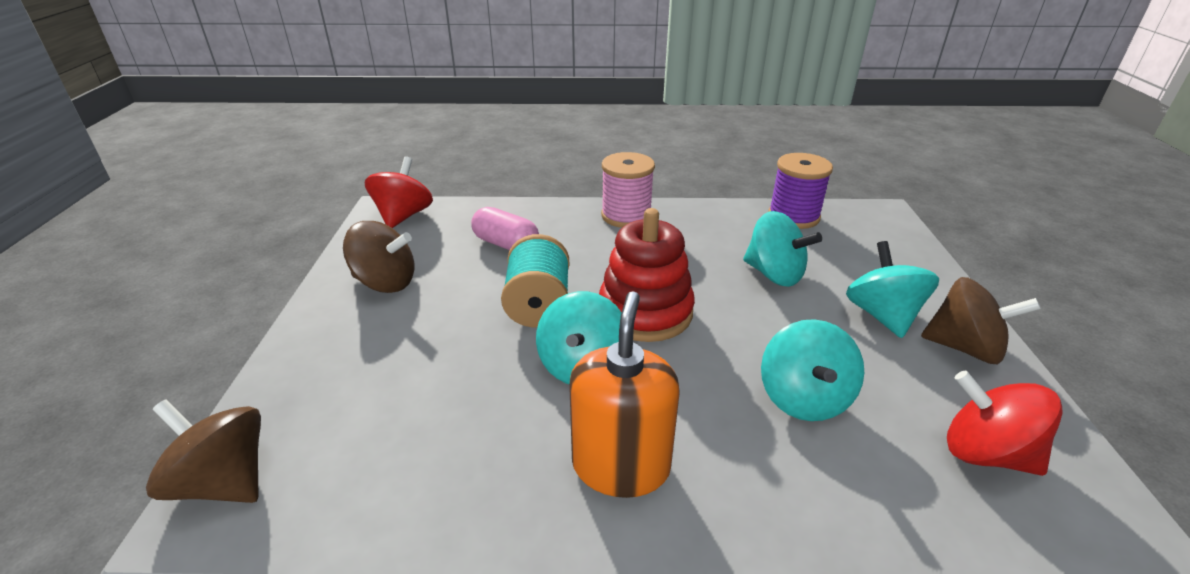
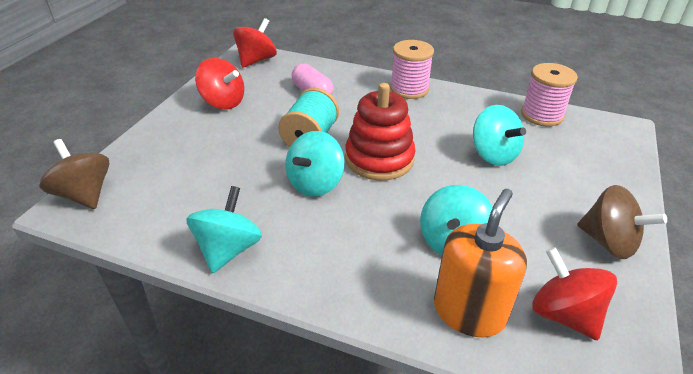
camera: 20 degrees right, 5 degrees up
(385, 282) = (223, 102): brown spinning top -> red spinning top
(621, 466) = (302, 248): orange soap dispenser -> orange soap dispenser (469, 312)
(793, 216) = (542, 115): purple spool -> pink spool
(882, 315) = (558, 203): turquoise spinning top -> turquoise spinning top (228, 249)

